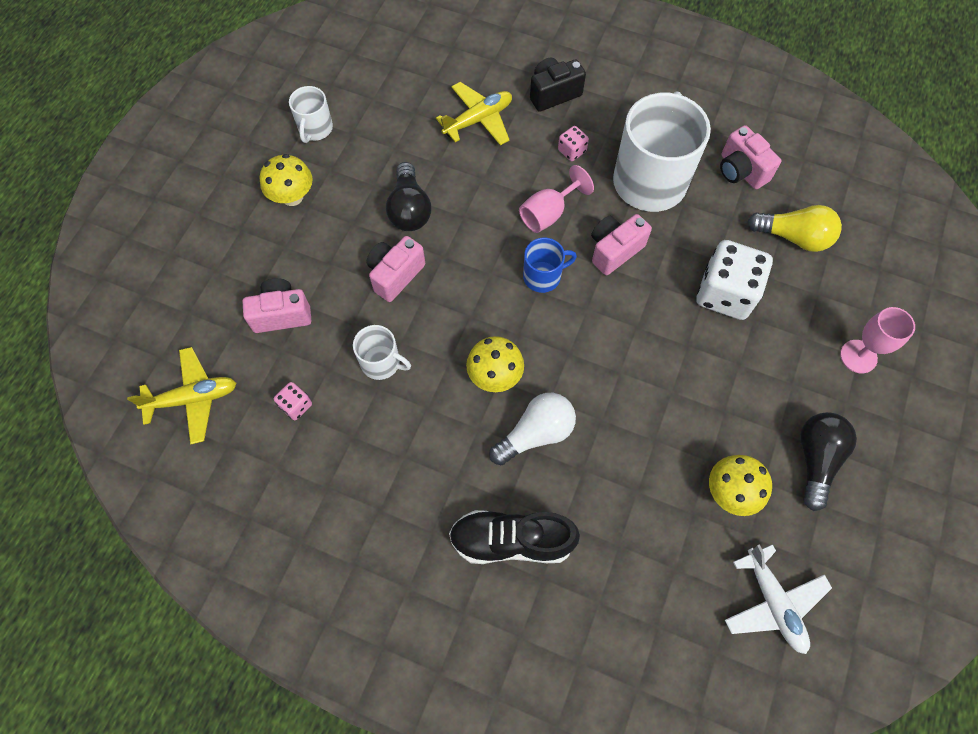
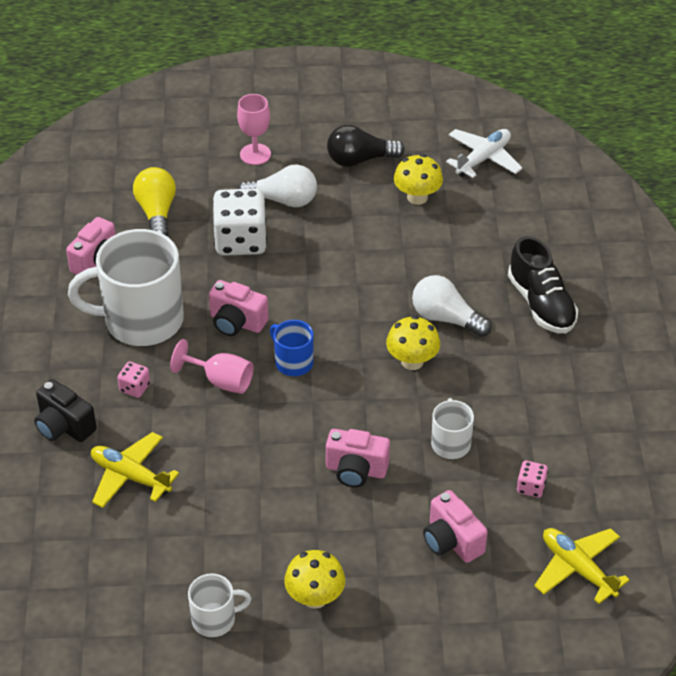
camera: 115 degrees left, 20 degrees down
(409, 209) = (275, 490): black light bulb -> none
(773, 354) = (283, 200): none -> white light bulb

